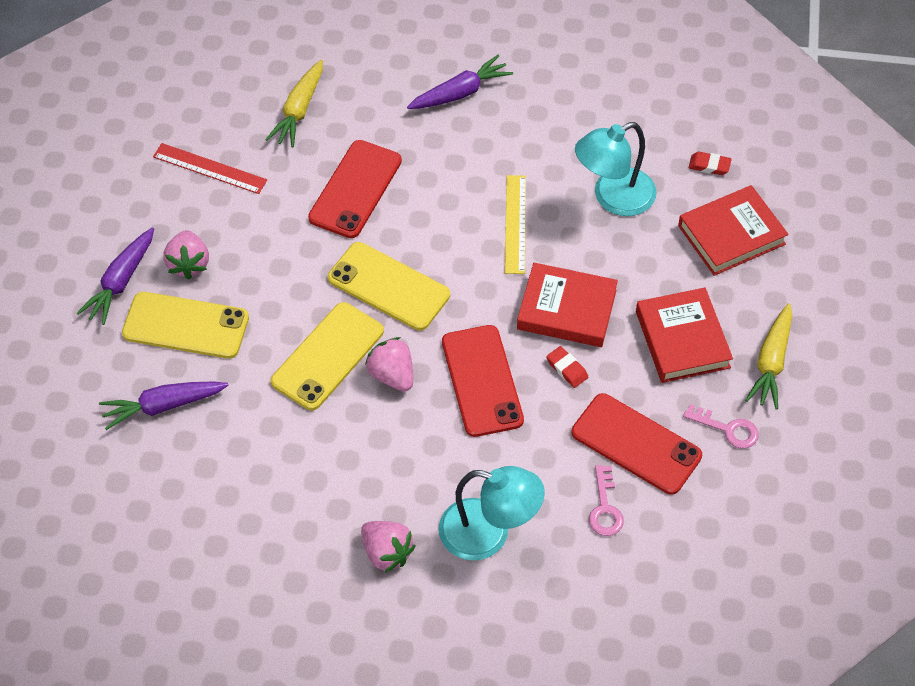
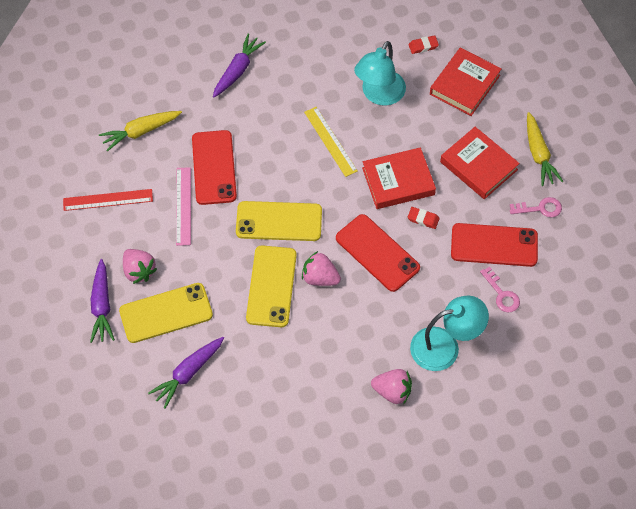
camera: 30 degrees left, 5 degrees up
(290, 216) = (183, 206): none -> pink ruler
(299, 111) = (140, 132): yellow carrot -> yellow carrot turned 75 degrees clockwise

